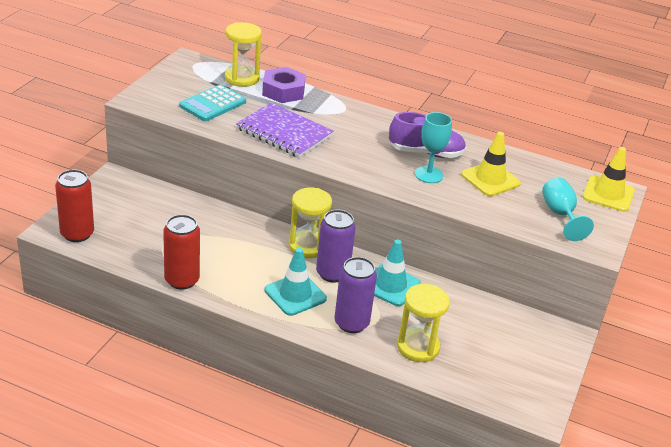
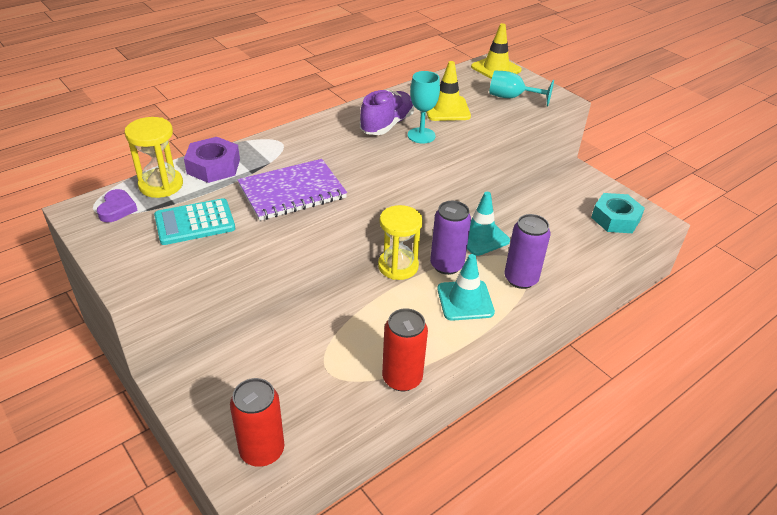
camera: 60 degrees left, 5 degrees up
(201, 71) = (117, 209): none -> purple heart
(212, 104) = (195, 222): turquoise calculator -> turquoise calculator turned 90 degrees clockwise
(418, 347) = (566, 252): yellow hourglass -> none
(509, 377) = (615, 219): none -> turquoise nut

